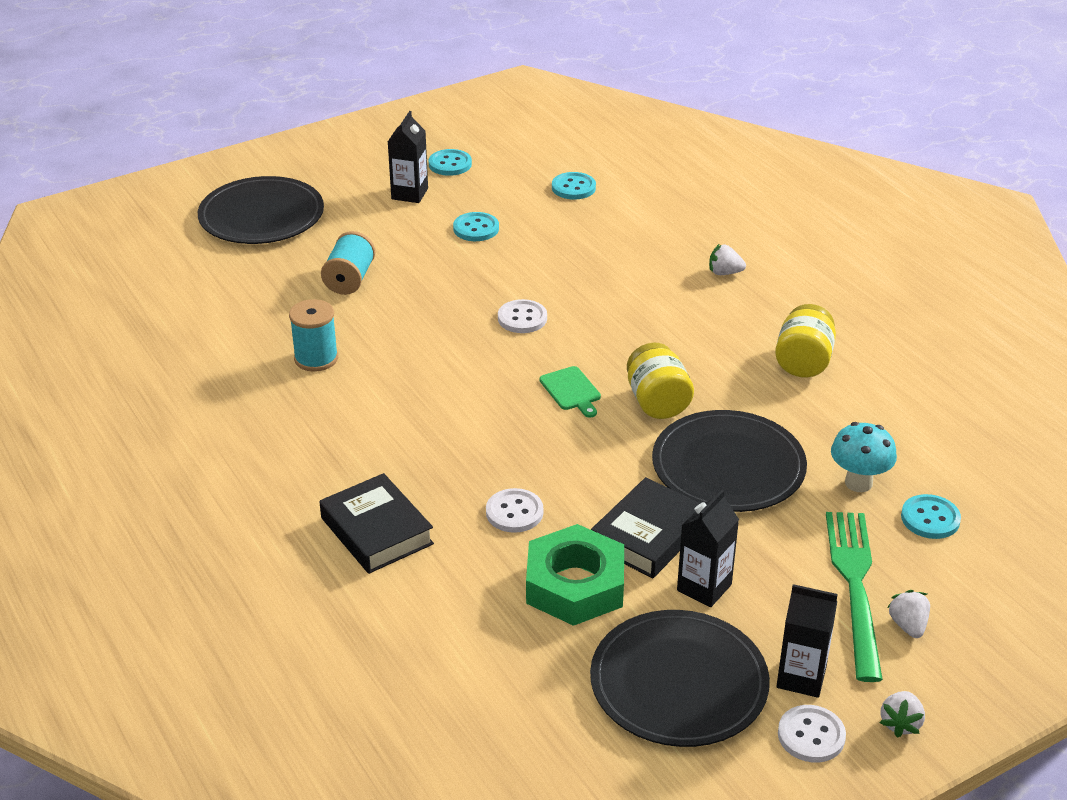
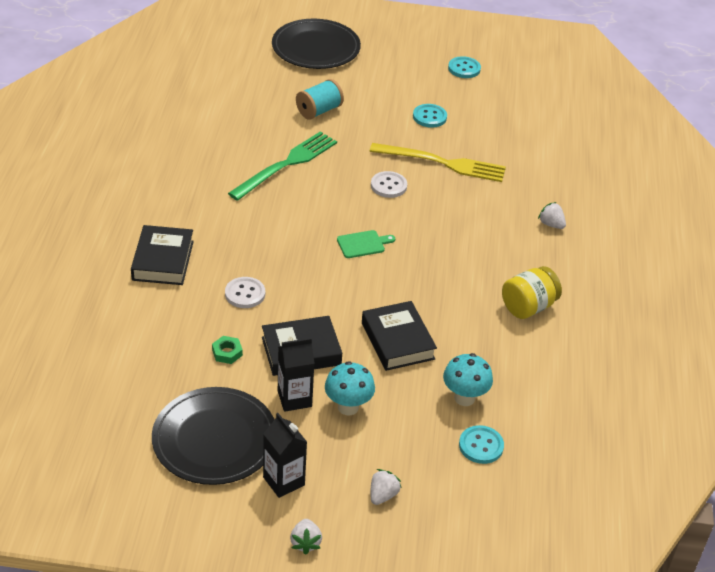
camera: 35 degrees right, 5 degrees up
(316, 358) = (246, 147): turquoise spool -> none
(409, 194) = (416, 76): black carton -> none
(548, 267) = (443, 163): none -> yellow fork
(571, 391) = (363, 244): green cutting board -> green cutting board turned 120 degrees counterclockwise
(573, 187) = (523, 121): turquoise button -> none
(575, 585) = (227, 352): green nut -> green nut, size x0.41
(657, 402) = (404, 279): yellow jar -> none
(728, 466) = (397, 341): black plate -> black book
(766, 561) = (348, 407): none -> turquoise mushroom
(811, 735) = (248, 514): white button -> none
(855, 586) = (381, 453): green fork -> green fork (287, 164)
(900, 723) = (305, 543): white strawberry -> white strawberry turned 60 degrees counterclockwise

